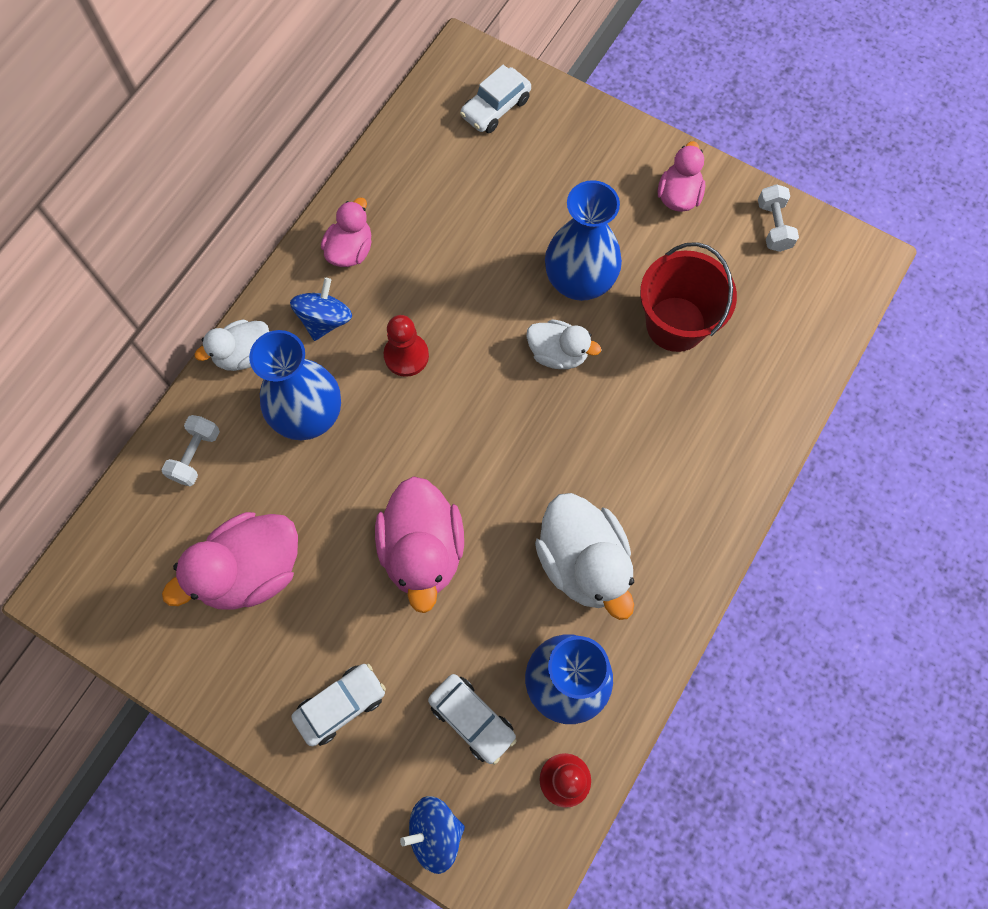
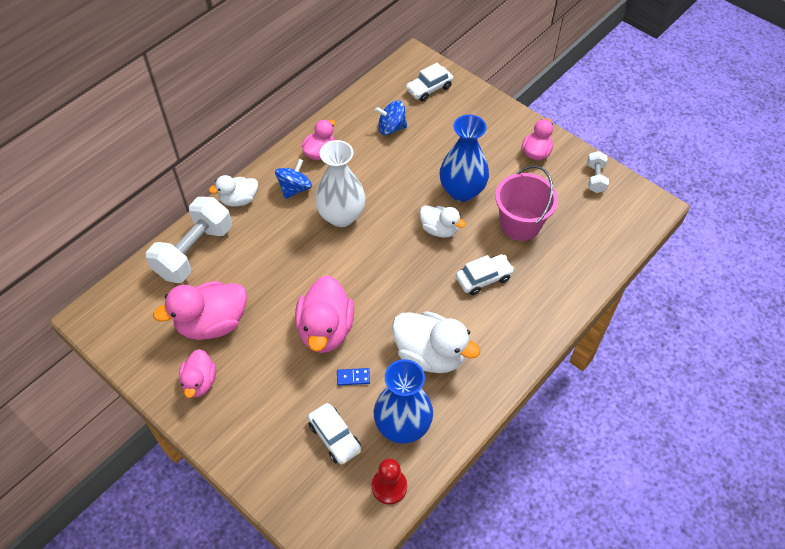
camera: 10 degrees right, 15 degrees down
(196, 455) = (194, 251): white dumbbell -> white dumbbell, size x2.04
(255, 669) = (200, 382): none -> pink duck
(308, 415) = (271, 240): blue vase -> none
(341, 705) = (250, 413): white car -> white car (483, 278)
(406, 355) = (341, 216): red pawn -> white vase
(435, 832) = (293, 503): blue spinning top -> blue spinning top (391, 128)
(479, 620) = (353, 377): none -> blue domino
(583, 562) = (430, 354): white duck -> white duck turned 45 degrees counterclockwise
(675, 324) = (520, 224): red bucket -> pink bucket

